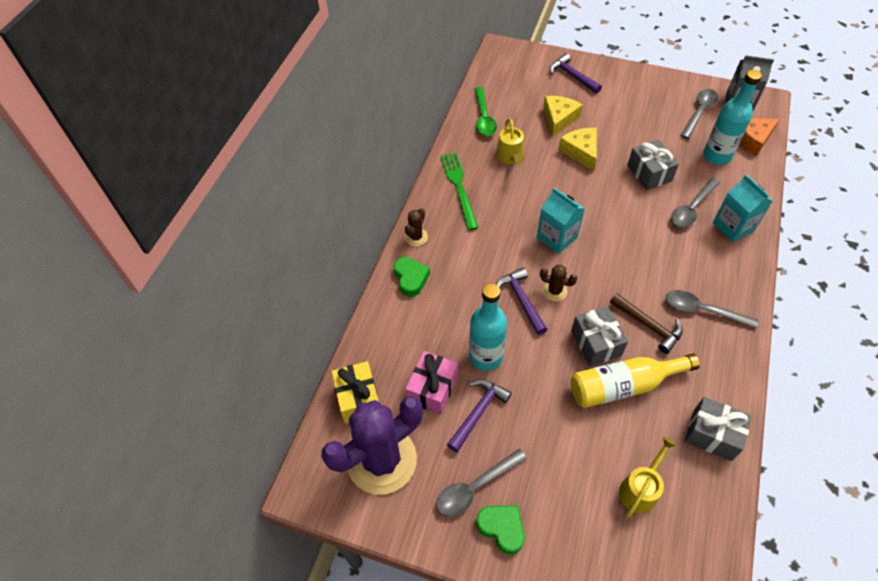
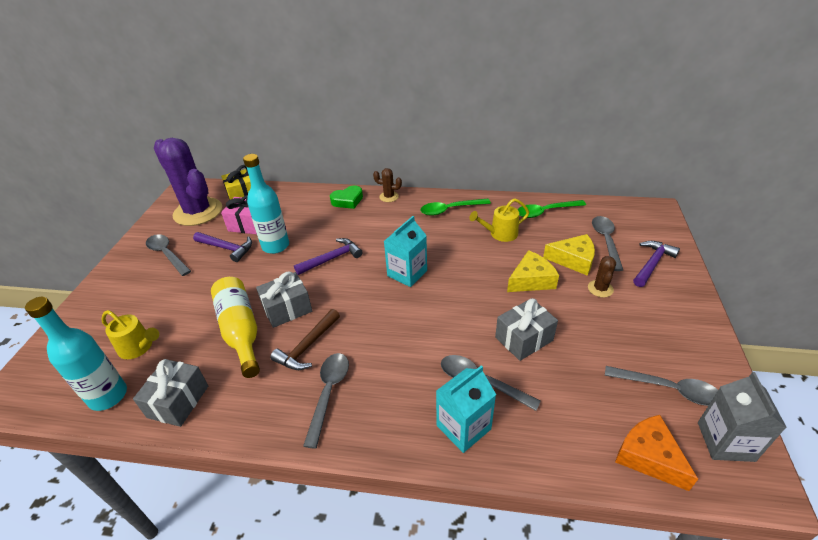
camera: 80 degrees right, 15 degrees down
(459, 187) = (450, 210): green fork -> green spoon
(502, 528) = (132, 271): green heart -> none
(537, 92) = (606, 241): none -> grey spoon
(554, 291) = (343, 277): brown cactus -> brown cactus (600, 289)
(716, 156) = (588, 409): turquoise bottle -> turquoise bottle (108, 396)

